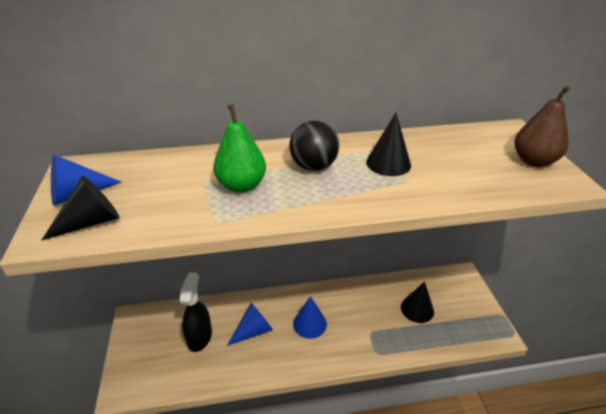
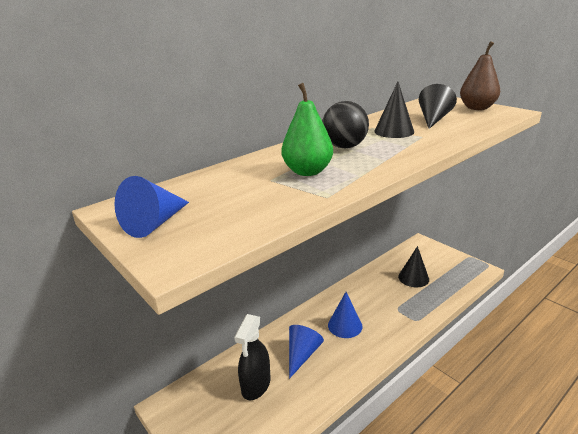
camera: 30 degrees left, 10 degrees down
(91, 222) = (207, 234): black cone -> black cone (433, 119)
(199, 337) = (256, 385): black spray bottle -> black spray bottle turned 135 degrees counterclockwise

